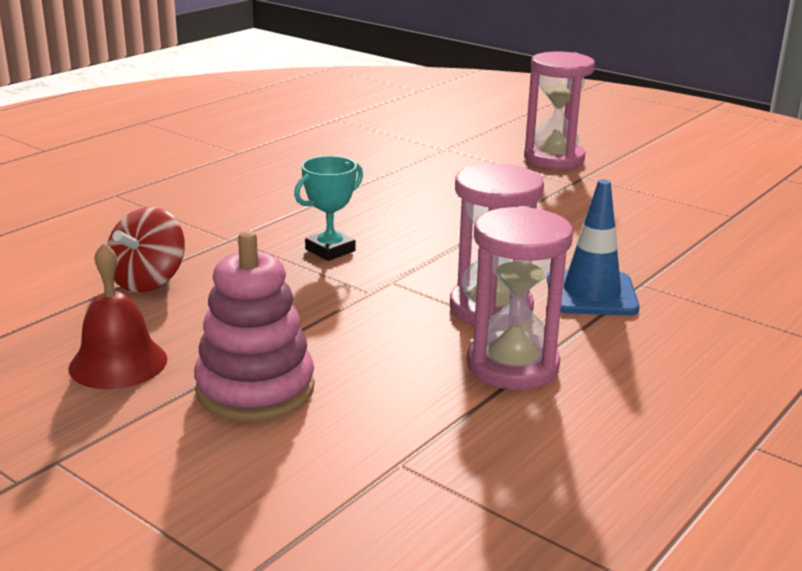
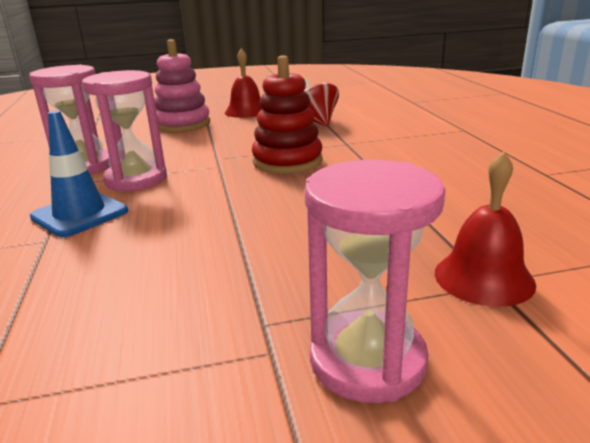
camera: 130 degrees right, 0 degrees up
(330, 250) = (287, 161): turquoise trophy -> red stacking toy
(442, 150) = (484, 277): none -> red bell

